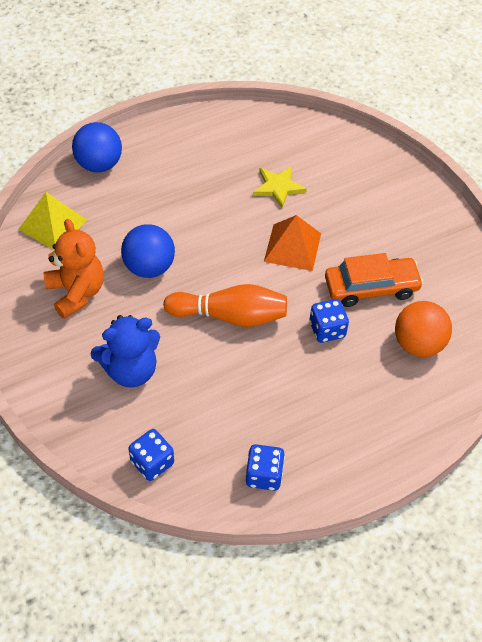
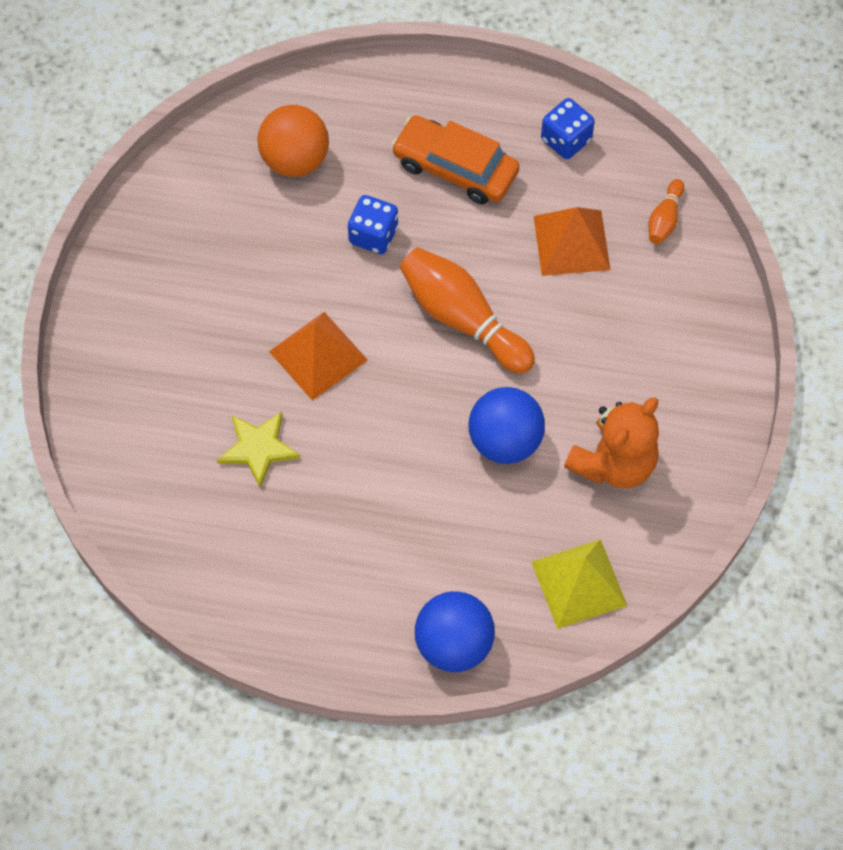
camera: 140 degrees left, 10 degrees up
(76, 292) = (613, 463): orange teddy bear -> orange teddy bear turned 150 degrees counterclockwise
(130, 370) = (618, 327): blue teddy bear -> none
(152, 462) = (664, 219): blue dice -> orange bowling pin
(202, 405) = (571, 242): none -> orange pyramid
(371, 287) = (280, 249): orange car -> orange car (455, 168)

